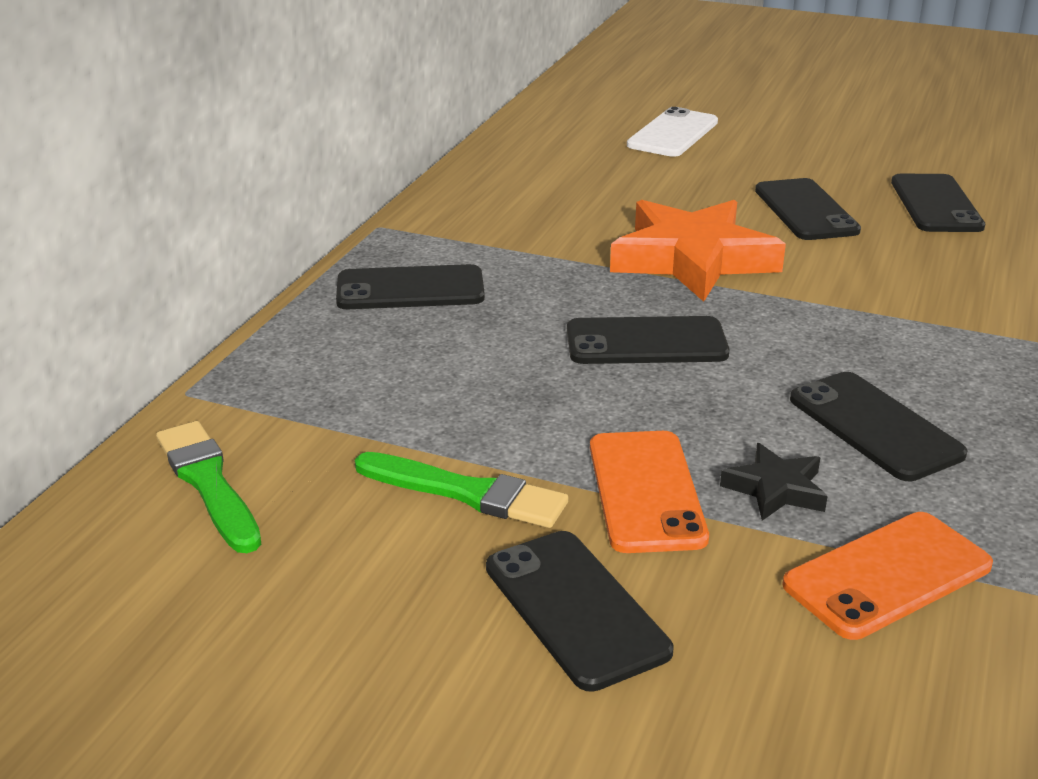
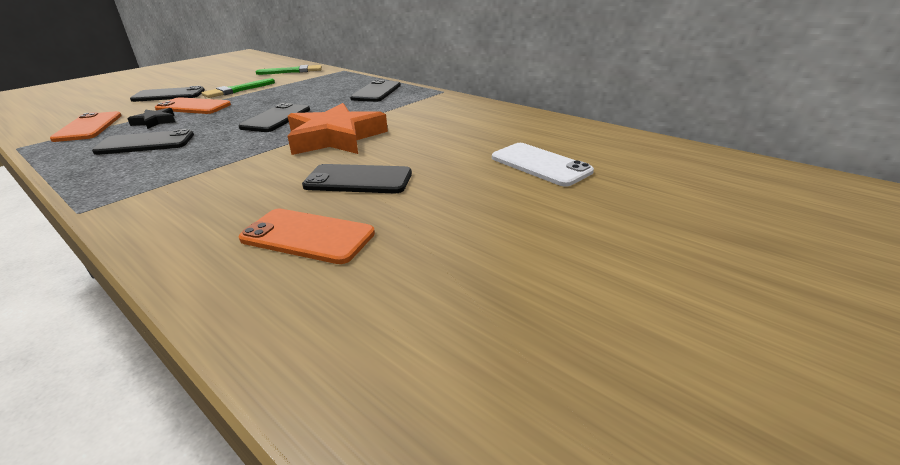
camera: 110 degrees right, 0 degrees up
(935, 204) = (308, 236): black phone -> orange phone

